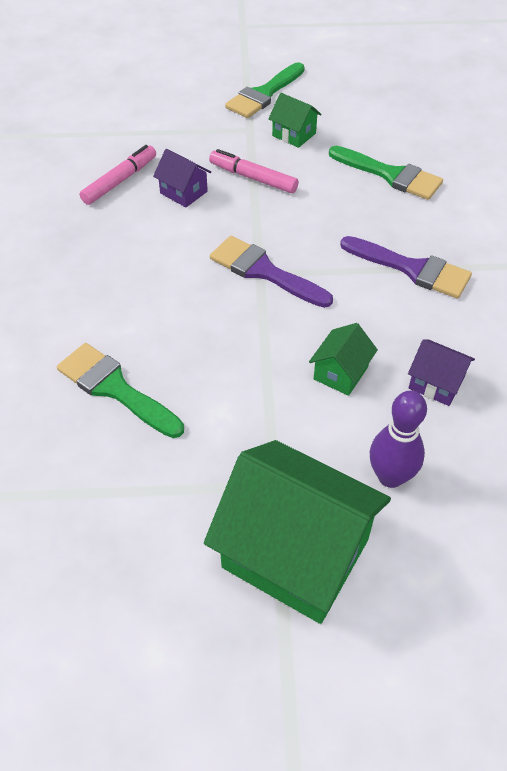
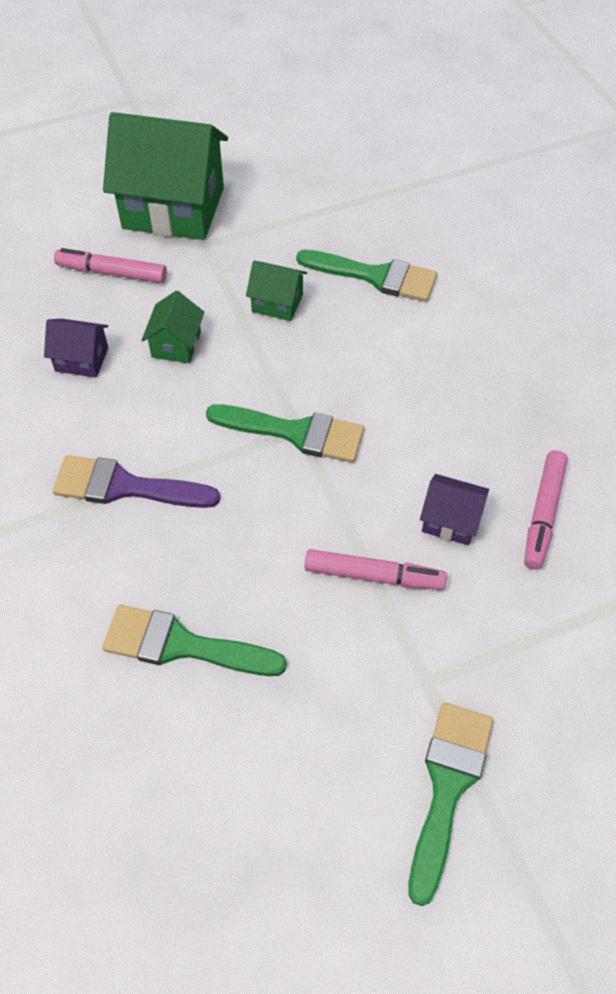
camera: 160 degrees right, 5 degrees up
(264, 271) = (295, 433): purple brush -> green brush
(294, 135) = (354, 691): green house -> green house (277, 303)
(390, 476) = (112, 273): purple bowling pin -> pink marker

